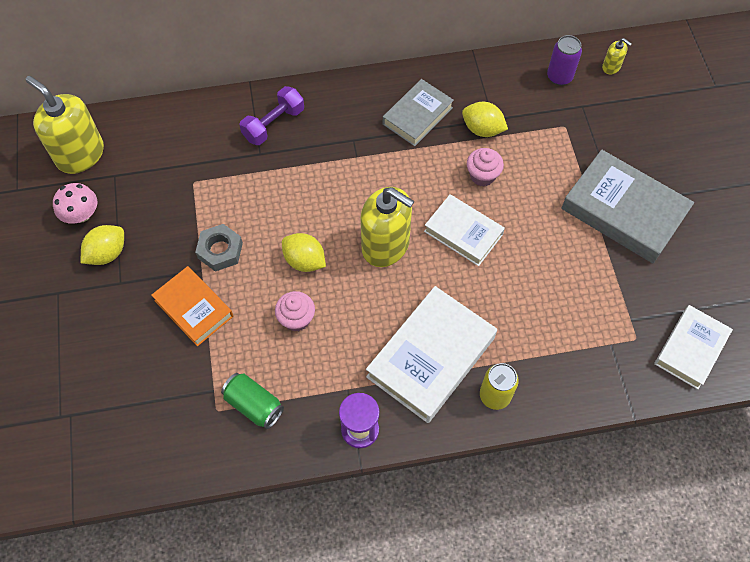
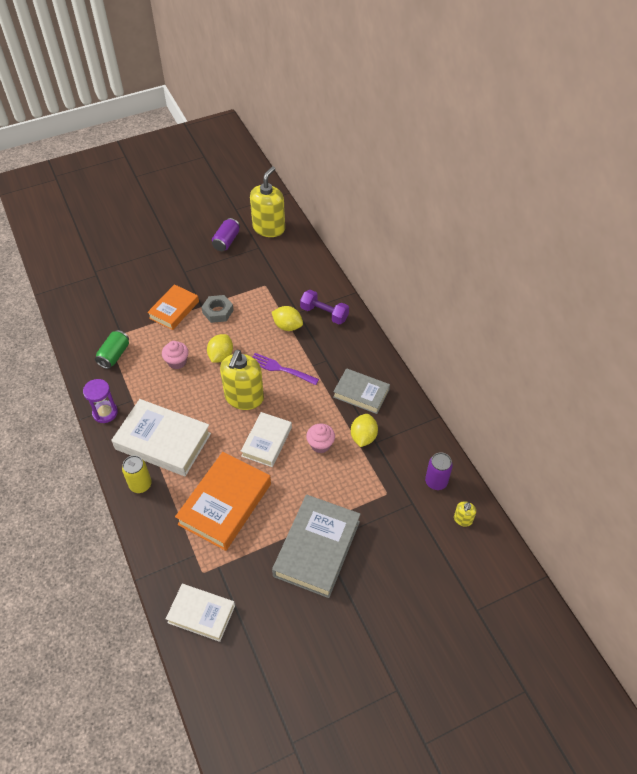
camera: 75 degrees right, 10 degrees down
(81, 214) = (226, 241): pink mushroom -> purple can
(107, 253) = (202, 260): yellow lemon -> yellow lemon (287, 326)
(351, 193) = (281, 369): none -> purple fork
(545, 297) = (225, 504): none -> orange book

